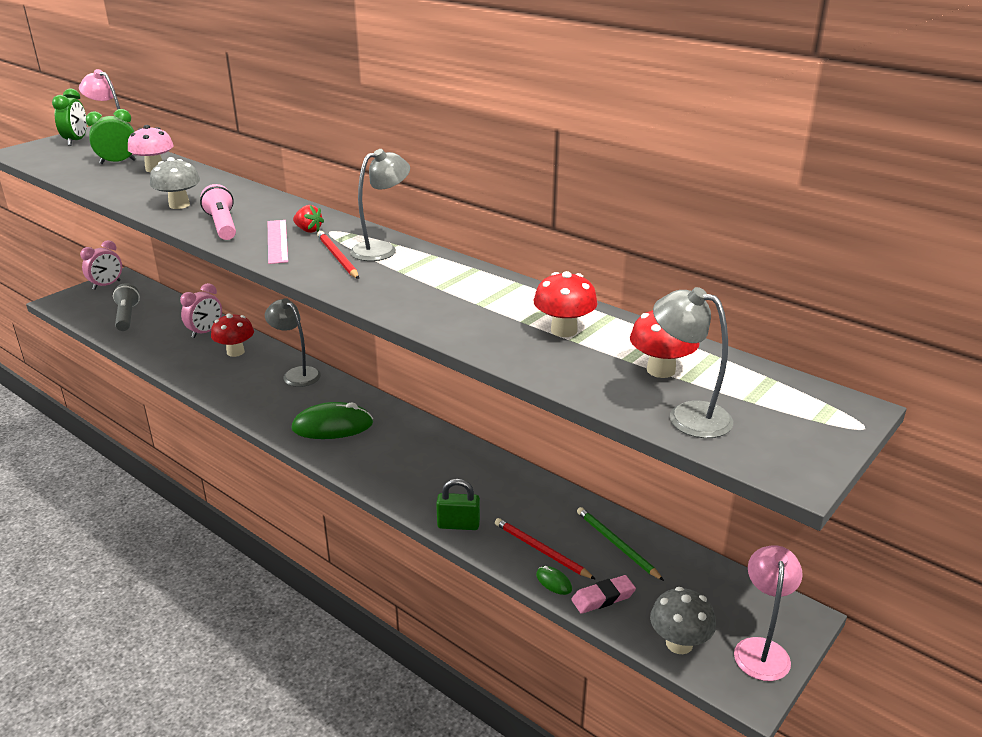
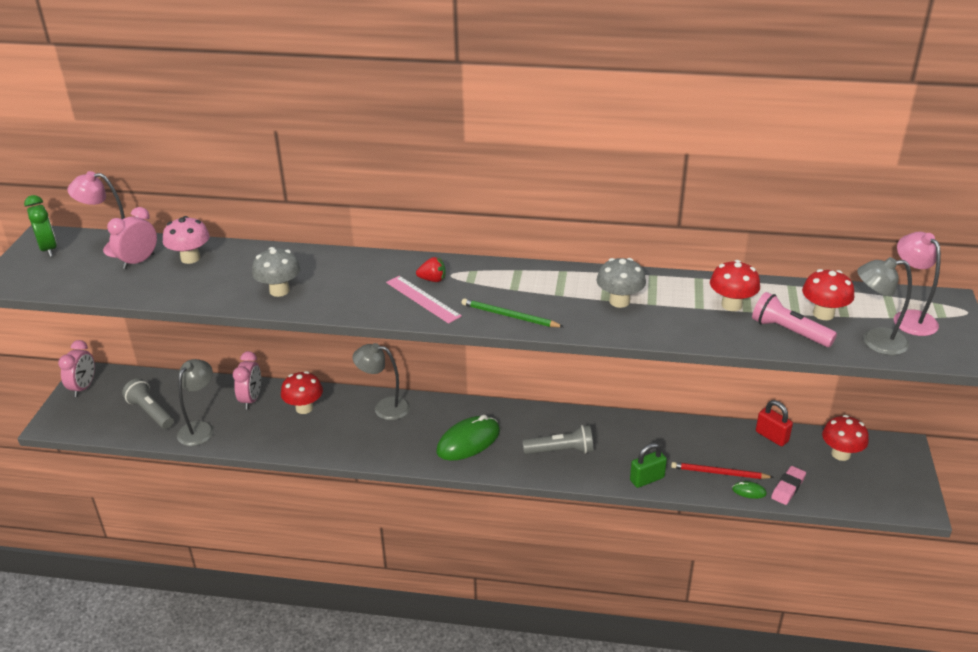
camera: 30 degrees left, 5 degrees up
(118, 162) = (138, 261): green clock -> pink clock
(222, 225) = (352, 299): pink flashlight -> pink flashlight (789, 332)
(337, 257) = (493, 298): red pencil -> none
(382, 249) = (516, 278): grey lamp -> grey lamp (200, 428)
(405, 466) = (560, 451): none -> grey flashlight
(616, 544) = (760, 447): green pencil -> green pencil (509, 316)
(642, 540) = (772, 436): none -> red padlock
(679, 643) = (857, 496): grey mushroom -> grey mushroom (619, 301)
(707, 590) = (840, 454): none -> red mushroom
(761, 649) = (902, 478): pink lamp -> pink lamp (909, 318)

